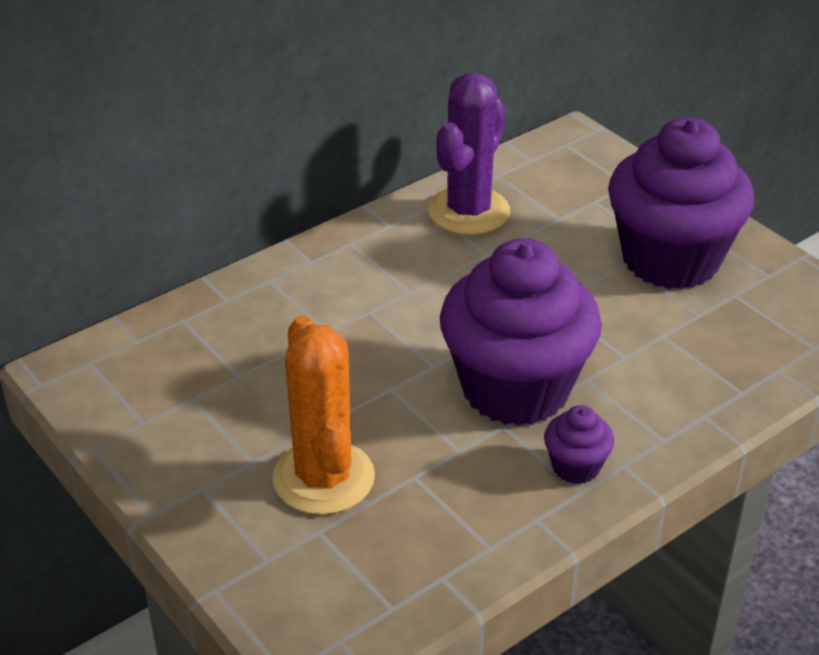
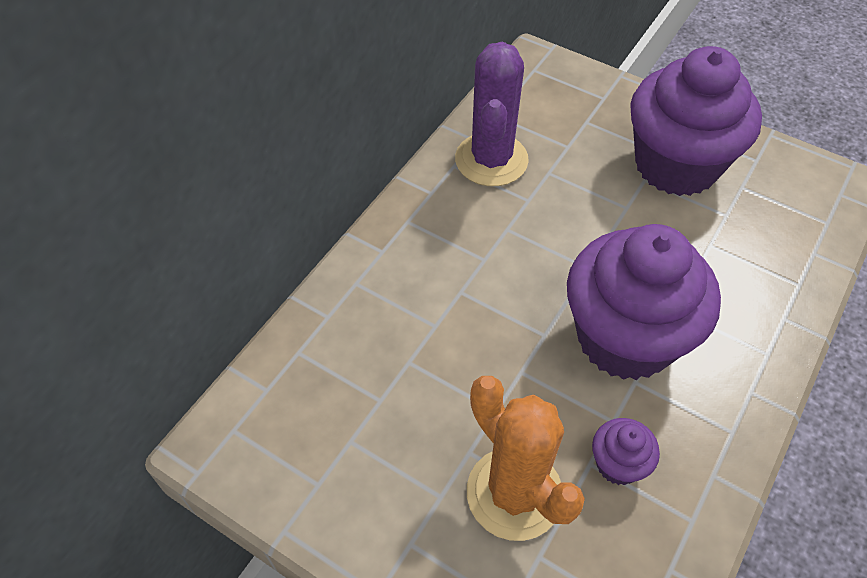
camera: 20 degrees left, 15 degrees up
(575, 467) = (716, 406): purple cupcake -> purple cupcake (618, 464)

